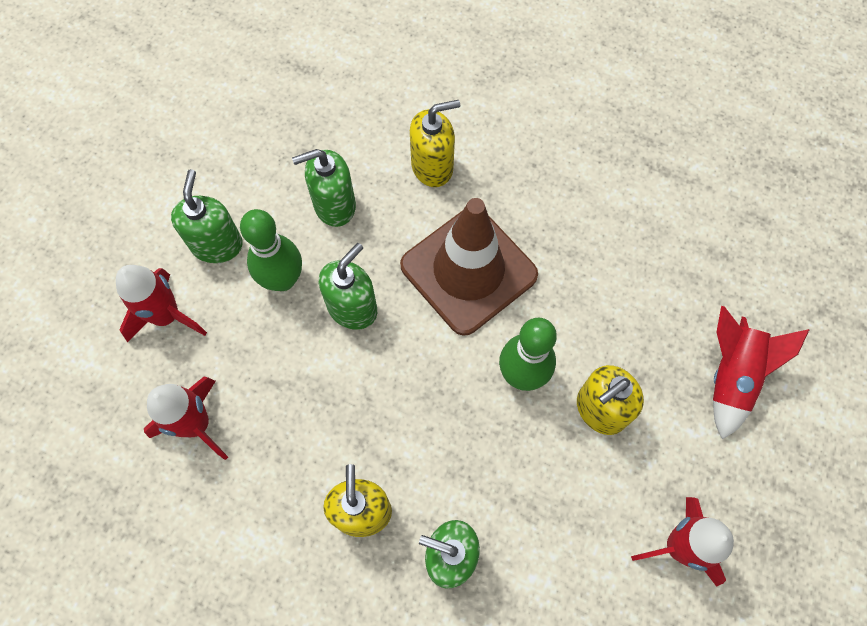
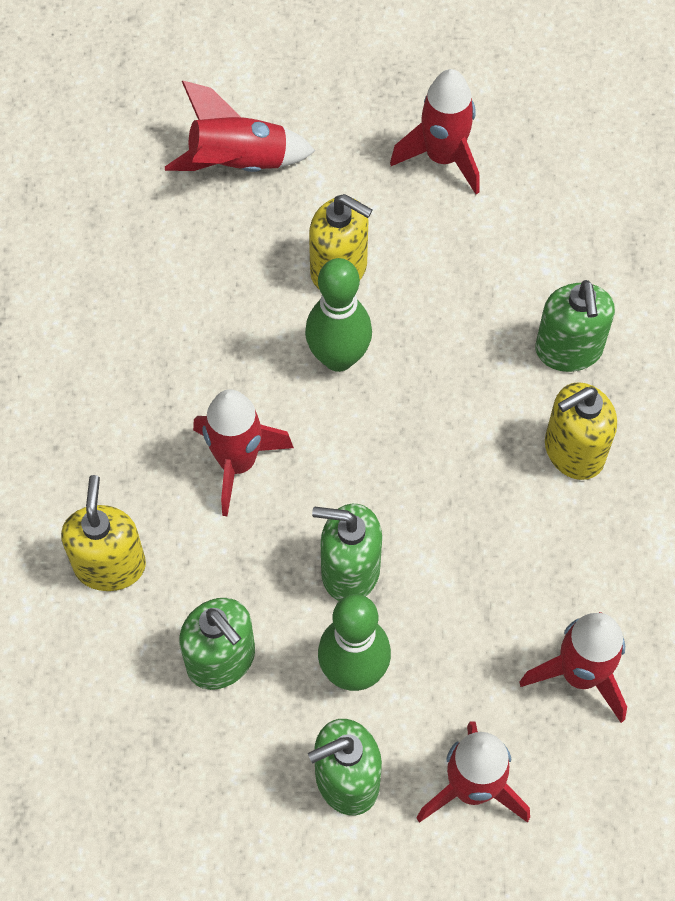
camera: 115 degrees left, 5 degrees down
(432, 166) = (110, 565): yellow soap dispenser -> yellow soap dispenser turned 45 degrees clockwise
(468, 270) = (237, 463): brown traffic cone -> red rocket

